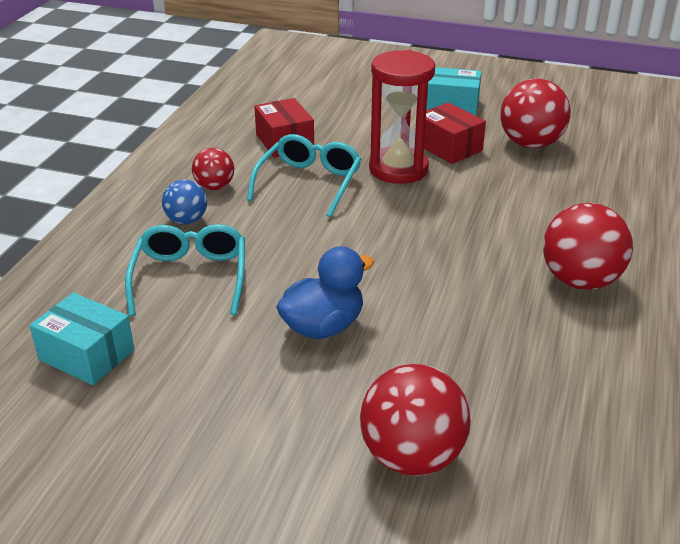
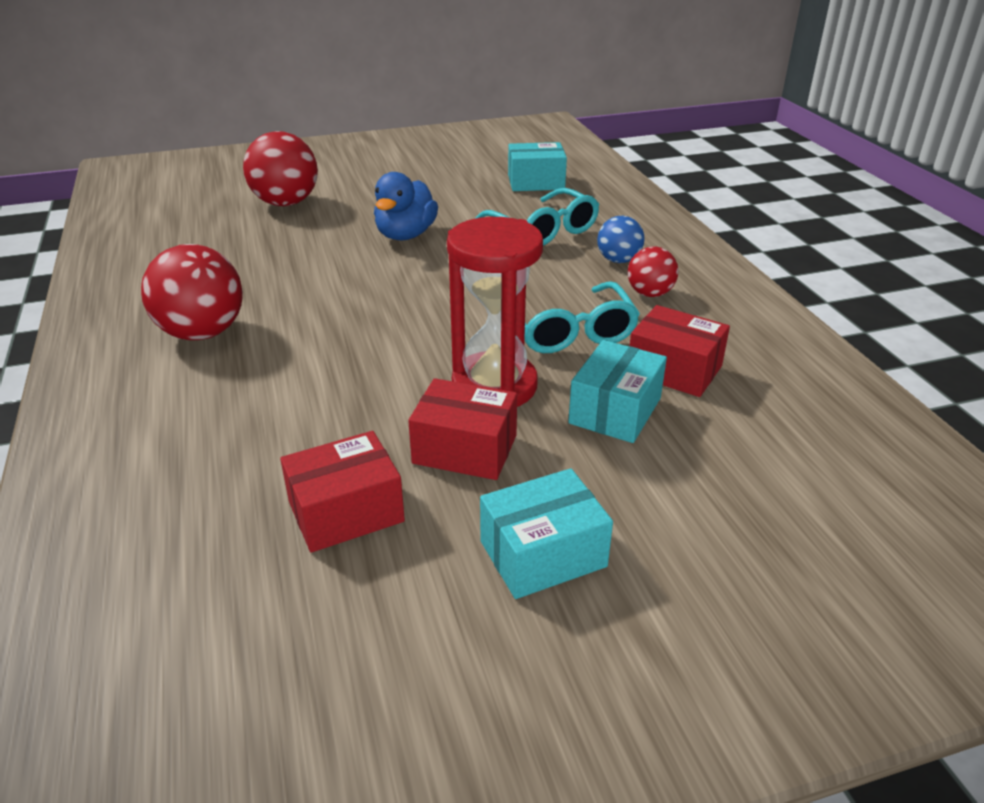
camera: 145 degrees right, 0 degrees up
(348, 136) = (615, 410): none -> turquoise box
(530, 144) = (346, 512): red ball -> red box

